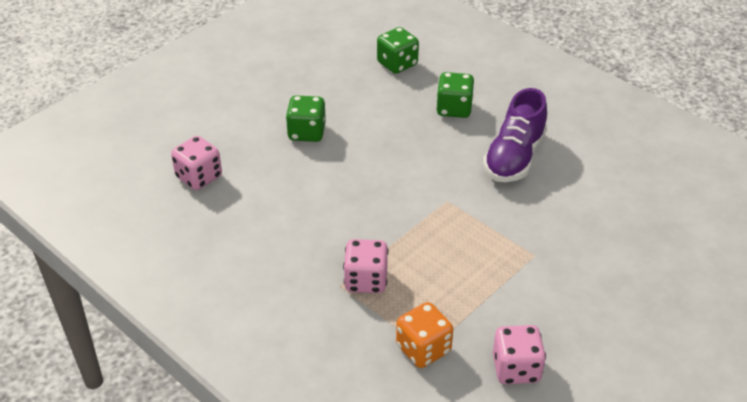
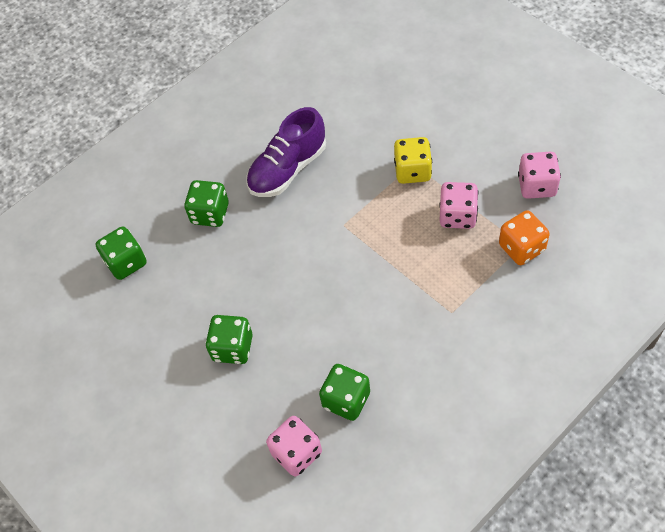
camera: 80 degrees left, 15 degrees up
(246, 207) = (346, 400): none -> green dice
(366, 280) = (446, 290): pink dice -> pink dice (457, 216)
(514, 157) = (288, 169): purple shoe -> purple shoe turned 105 degrees clockwise
(524, 254) = (412, 171): none -> yellow dice

